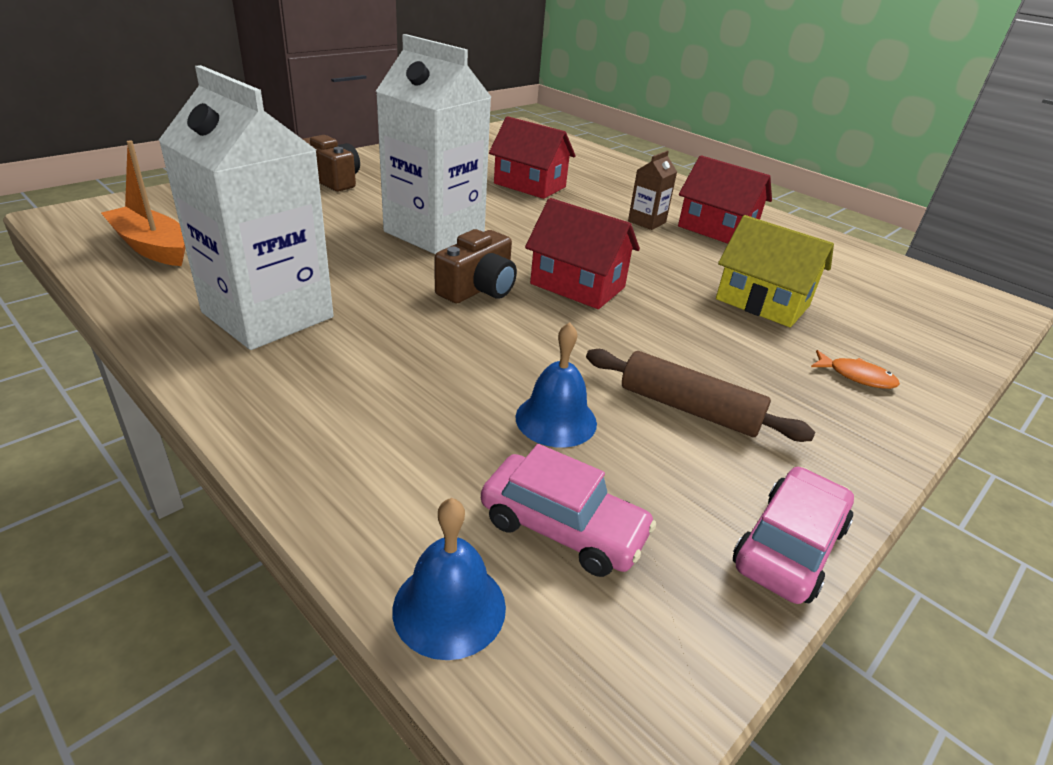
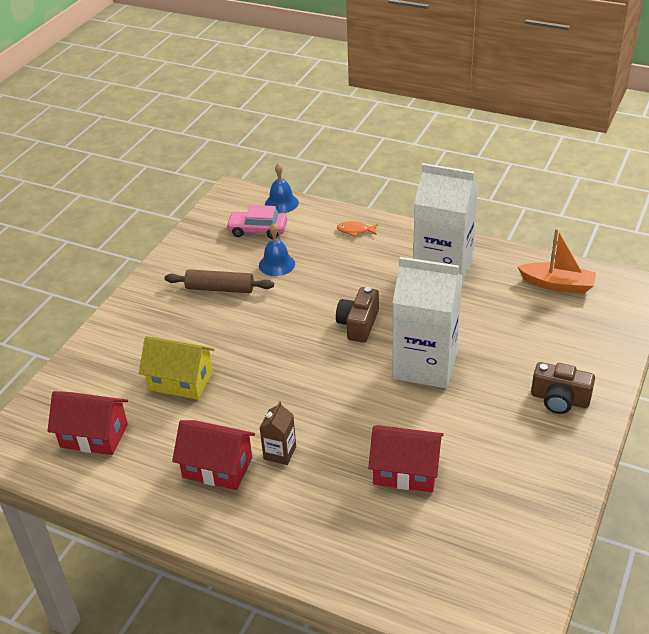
camera: 165 degrees right, 5 degrees up
(577, 286) = (303, 350): red house -> red house (94, 436)
(789, 546) = (178, 248): pink car -> none
(856, 376) = (131, 338): orange fish -> orange fish (355, 231)

